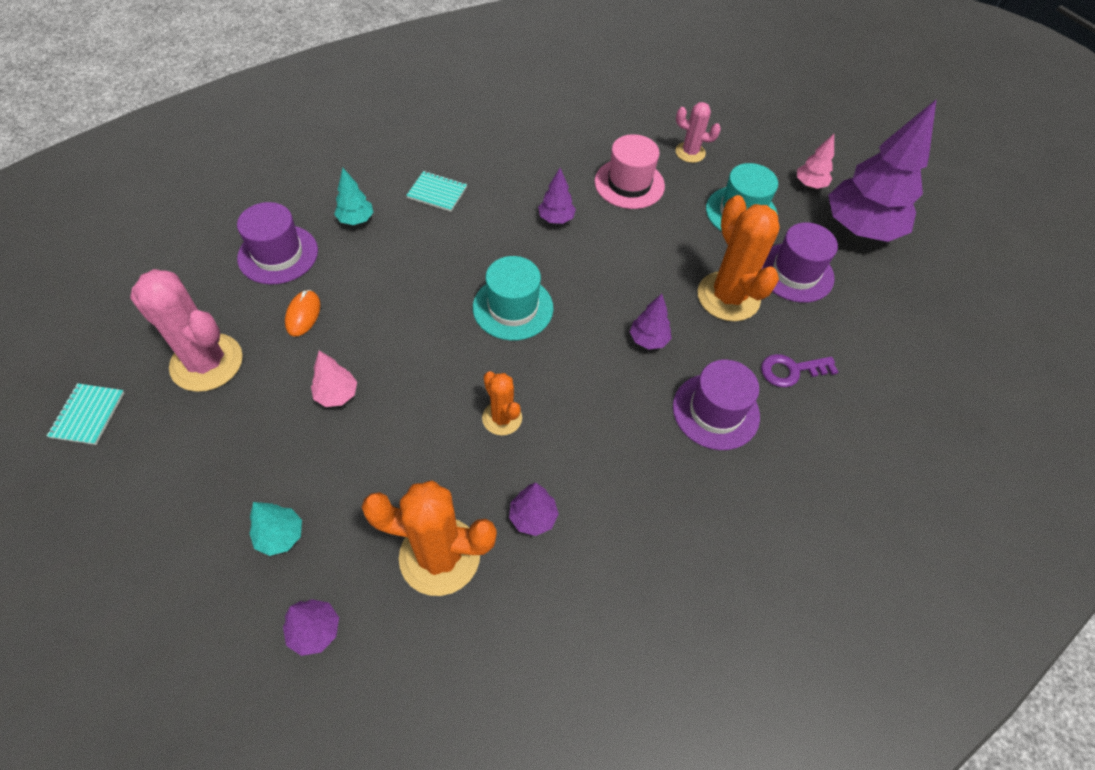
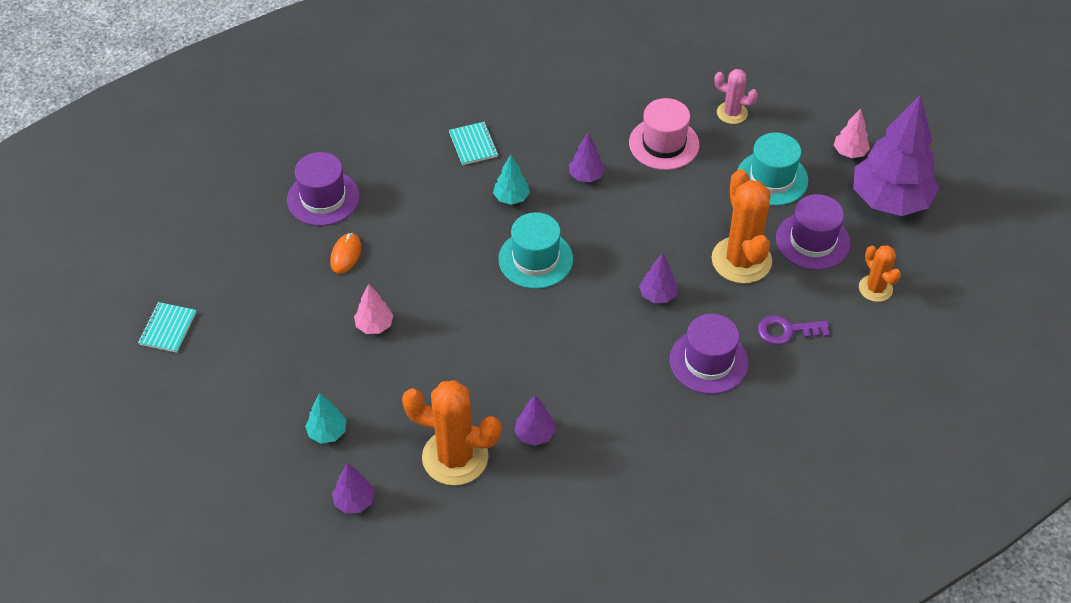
camera: 10 degrees right, 5 degrees down
(207, 362) = (263, 291): pink cactus -> none
(356, 220) = (395, 168): turquoise tree -> turquoise tree (511, 198)
(437, 192) = (473, 144): turquoise notebook -> turquoise notebook turned 45 degrees clockwise
(502, 418) = (516, 354): orange cactus -> orange cactus (875, 288)

